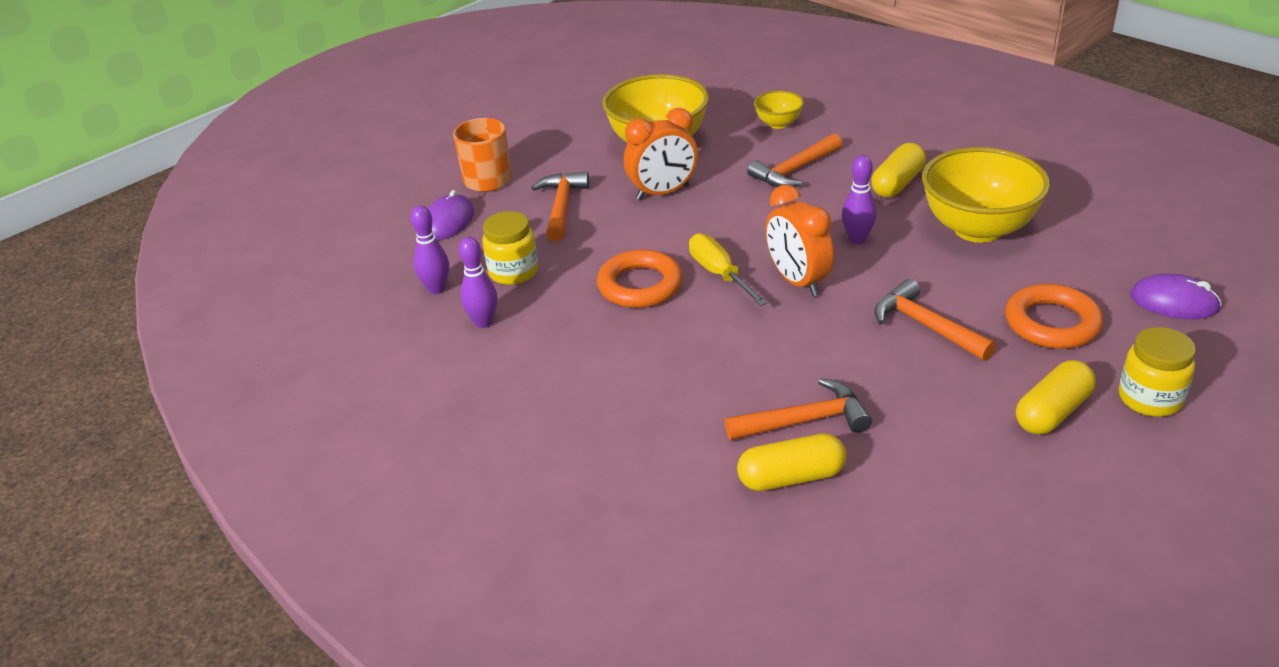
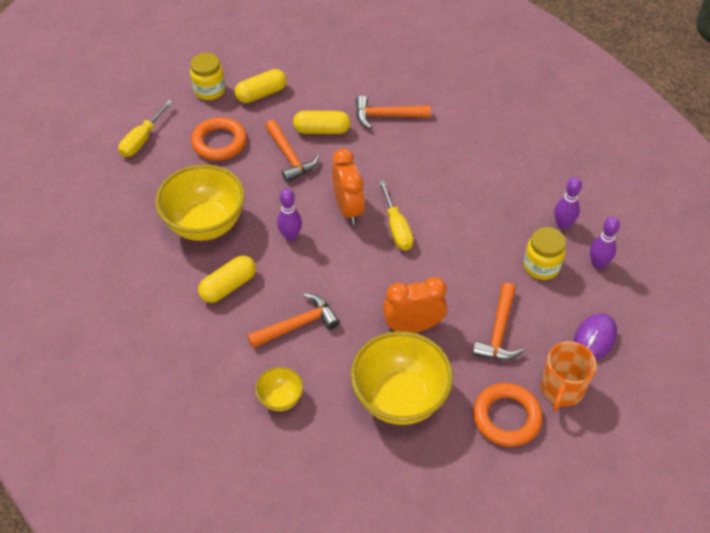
camera: 170 degrees left, 15 degrees up
(640, 285) = (453, 231): orange ring -> orange ring (506, 417)
(791, 477) = (406, 90): yellow capsule -> yellow capsule (322, 130)
(1174, 302) = (142, 140): purple mouse -> yellow screwdriver

